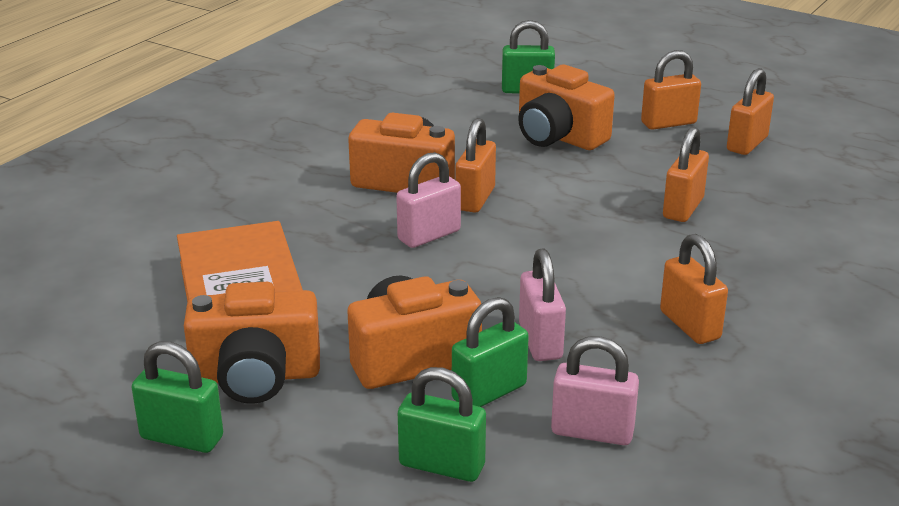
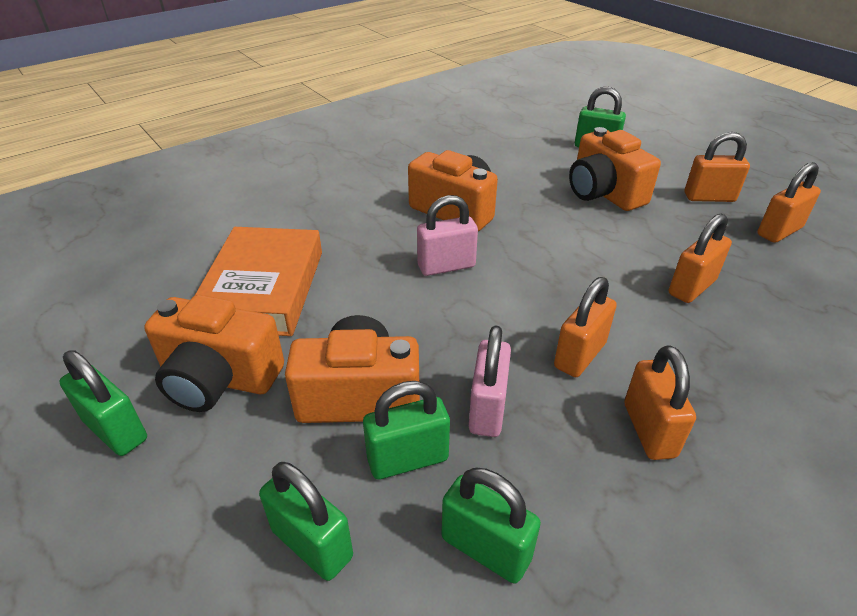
camera: 20 degrees right, 10 degrees up
(475, 199) = (504, 238): orange padlock -> orange padlock (580, 355)
(592, 432) = (485, 548): pink padlock -> green padlock

